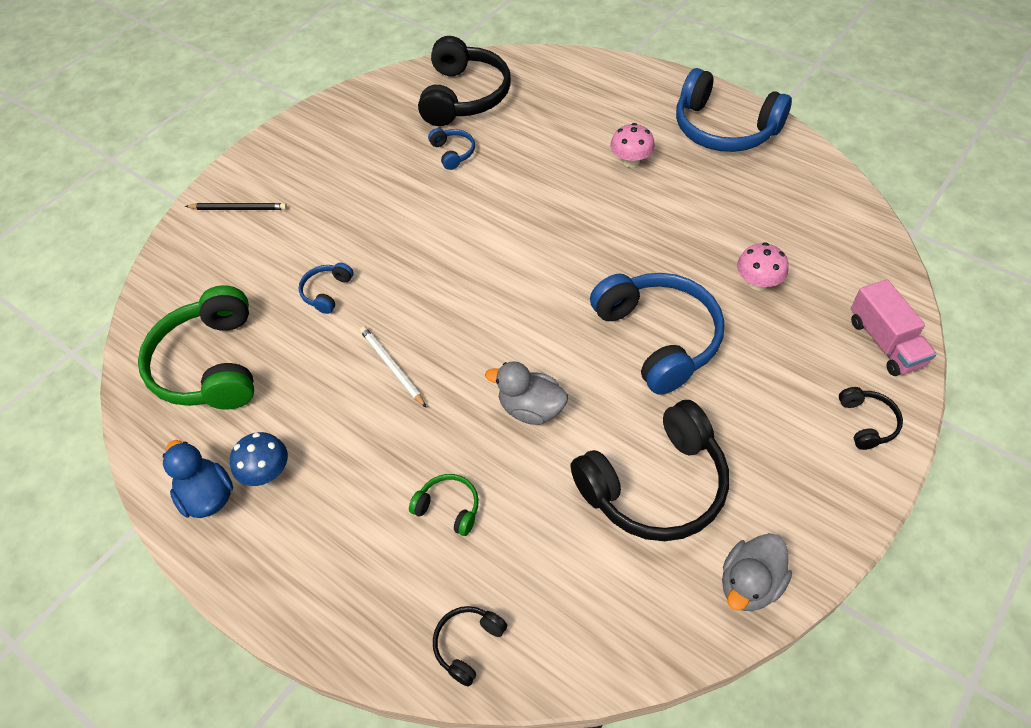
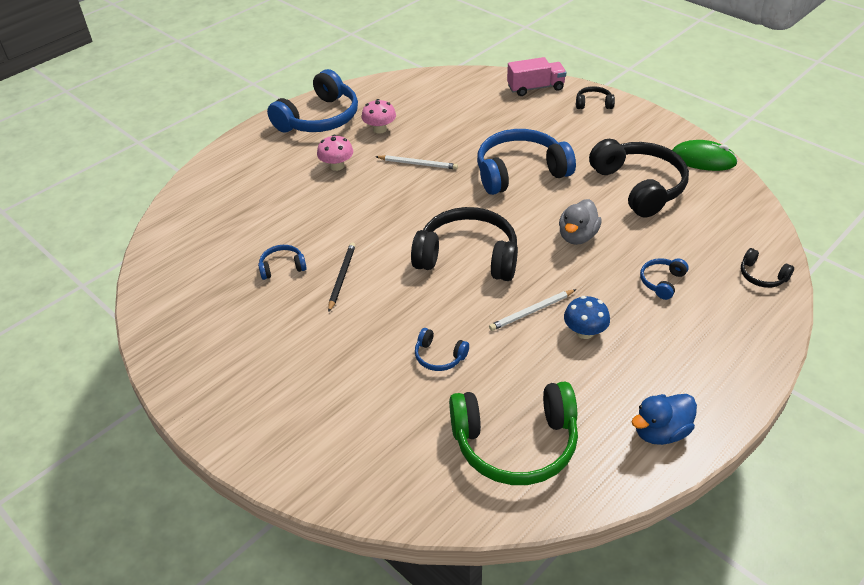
camera: 85 degrees left, 10 degrees down
(239, 208) = (300, 436): black pencil -> black pencil (342, 277)
(267, 472) = (635, 391): blue mushroom -> blue mushroom (584, 332)
(448, 508) = (662, 282): green headphones -> blue headphones
(464, 96) = (202, 257): black headphones -> black headphones (468, 257)
(652, 232) = (418, 164): none -> white pencil
(749, 584) = (703, 159): grey duck -> green mouse
(758, 282) = (478, 125): pink mushroom -> pink mushroom (380, 129)

